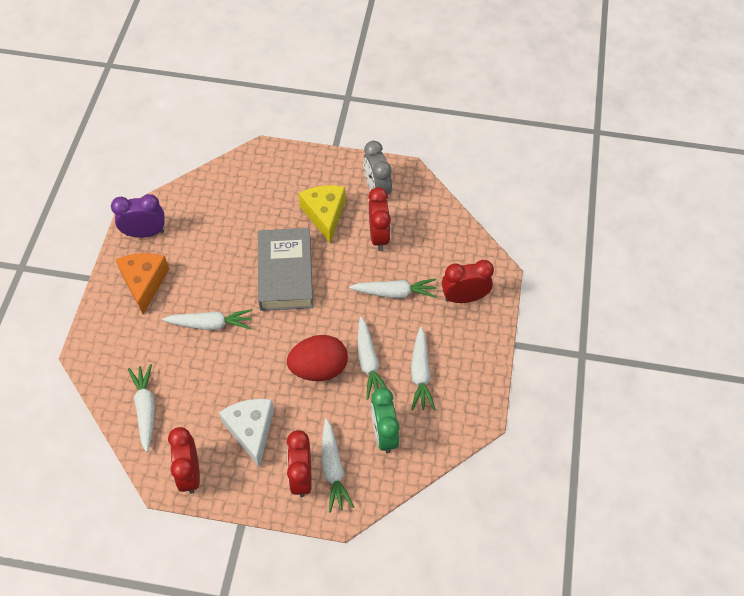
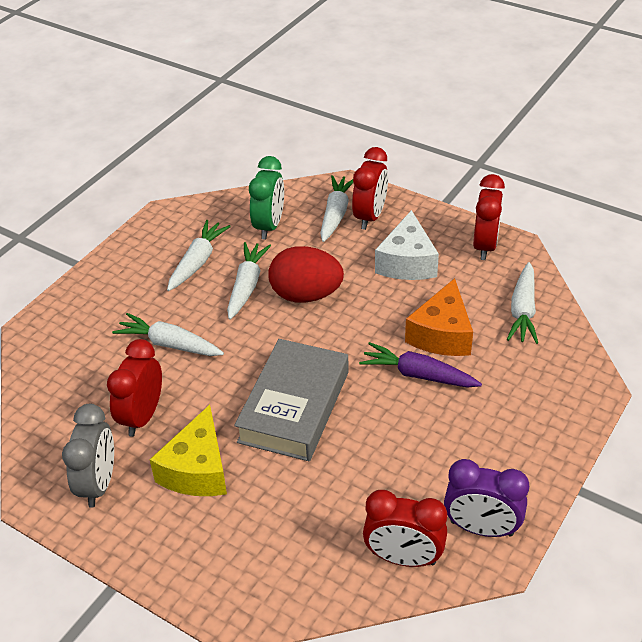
camera: 155 degrees left, 15 degrees down
(144, 283) = (497, 452): orange cheese -> orange cheese (442, 334)
(210, 324) = (418, 375): white carrot -> purple carrot
(464, 297) = (93, 316): red clock -> red clock (403, 558)

